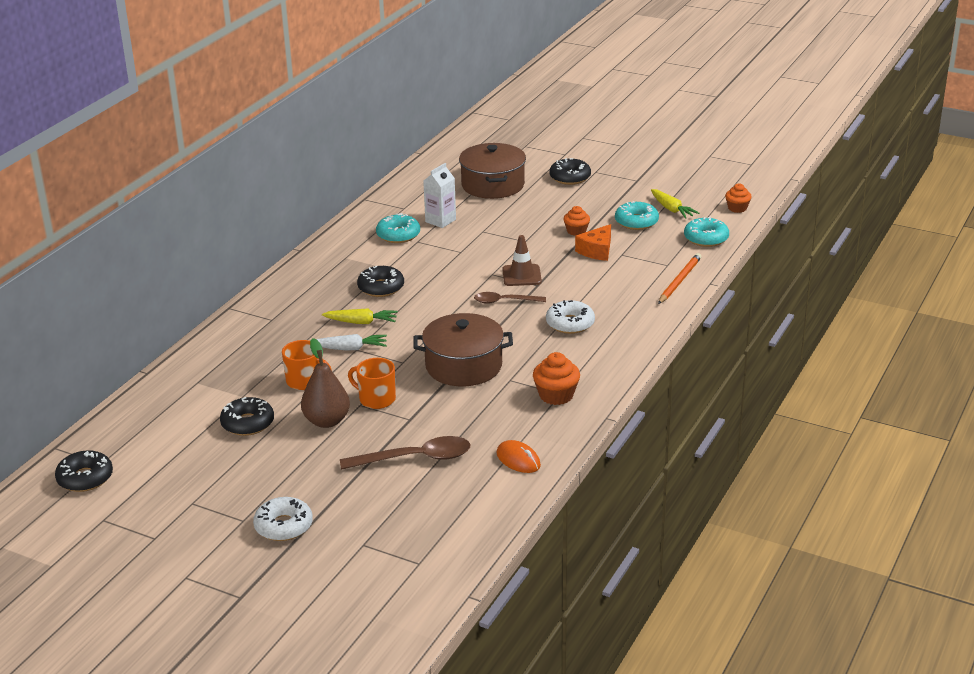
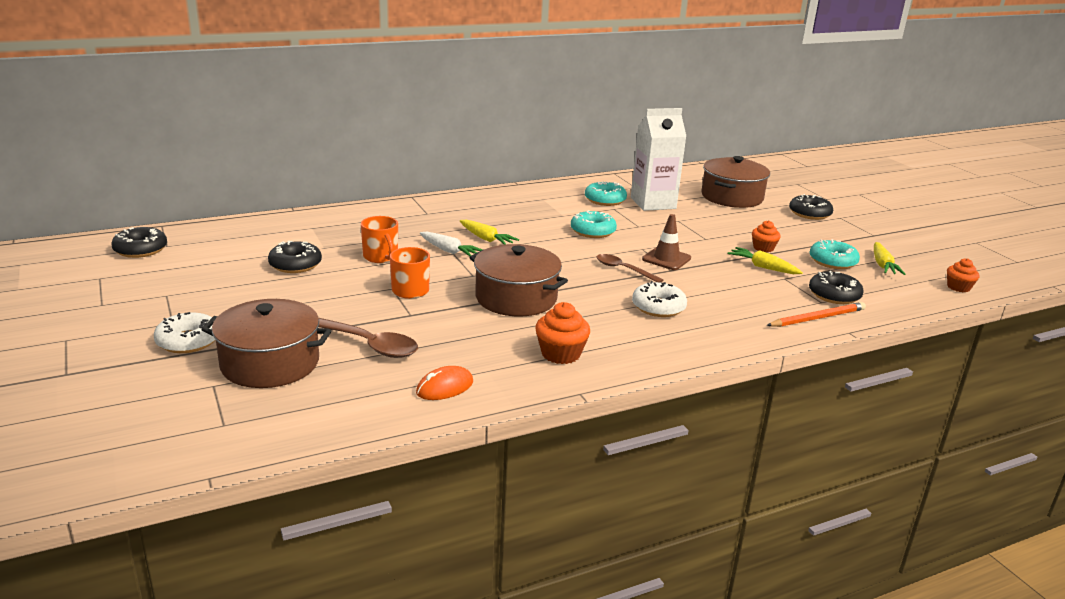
camera: 35 degrees right, 5 degrees down
(326, 421) = (349, 288): brown pear -> none
(374, 508) = (270, 363): none -> brown pot
(381, 288) = (538, 224): black donut -> black donut (834, 295)
(440, 221) = (653, 203): white carton -> white carton, size x1.66
(518, 460) = (444, 387): orange mouse -> orange mouse turned 60 degrees clockwise
(597, 251) = (763, 267): orange cheese -> yellow carrot
(706, 238) = (891, 297): turquoise donut -> turquoise donut (593, 231)

